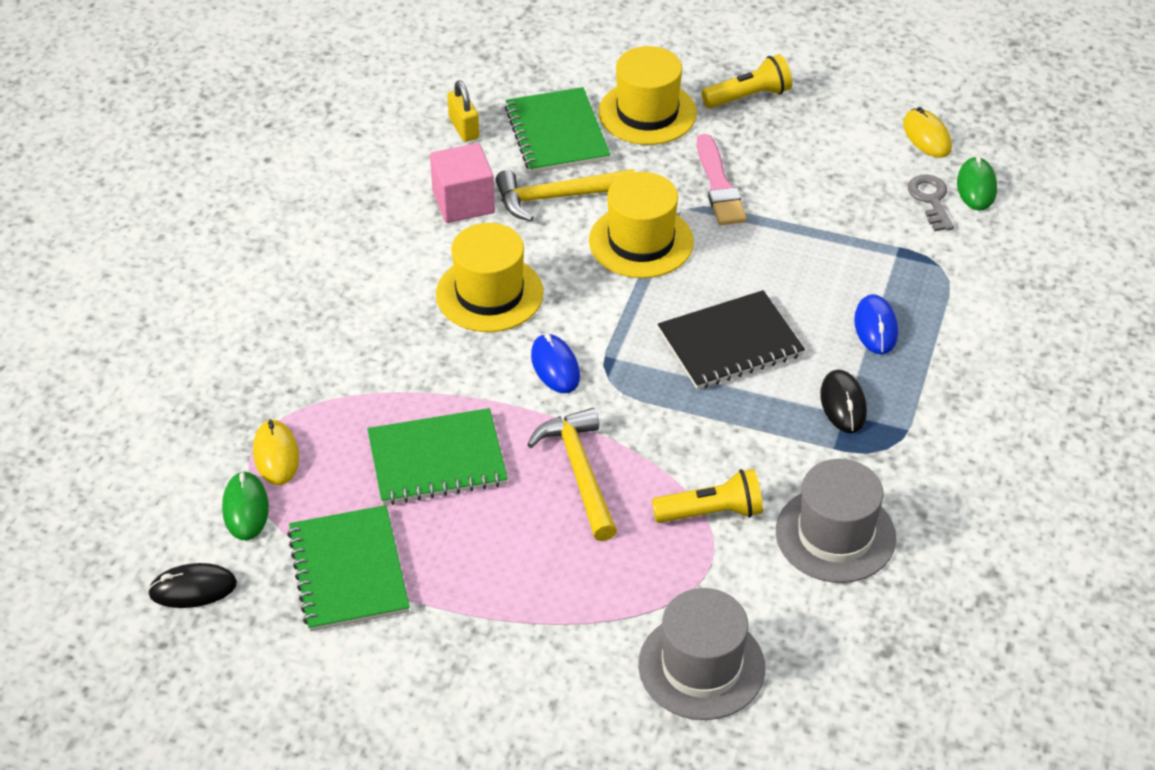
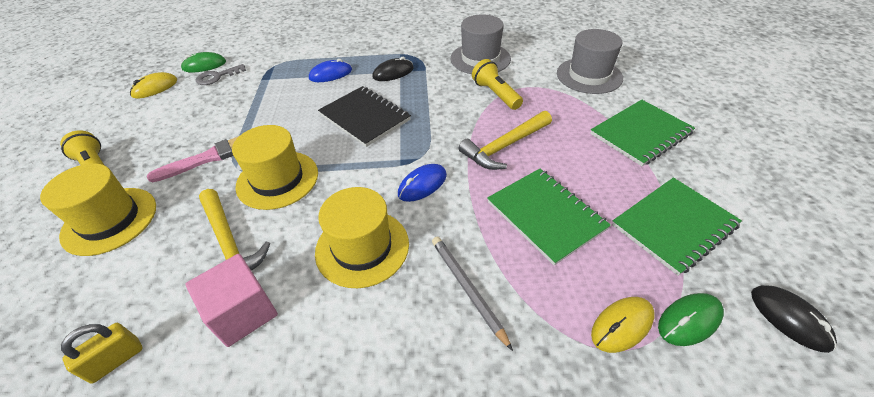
camera: 110 degrees left, 0 degrees up
(387, 358) = (467, 289): none -> grey pencil
(557, 133) = (134, 274): green notebook -> green notebook (640, 134)

